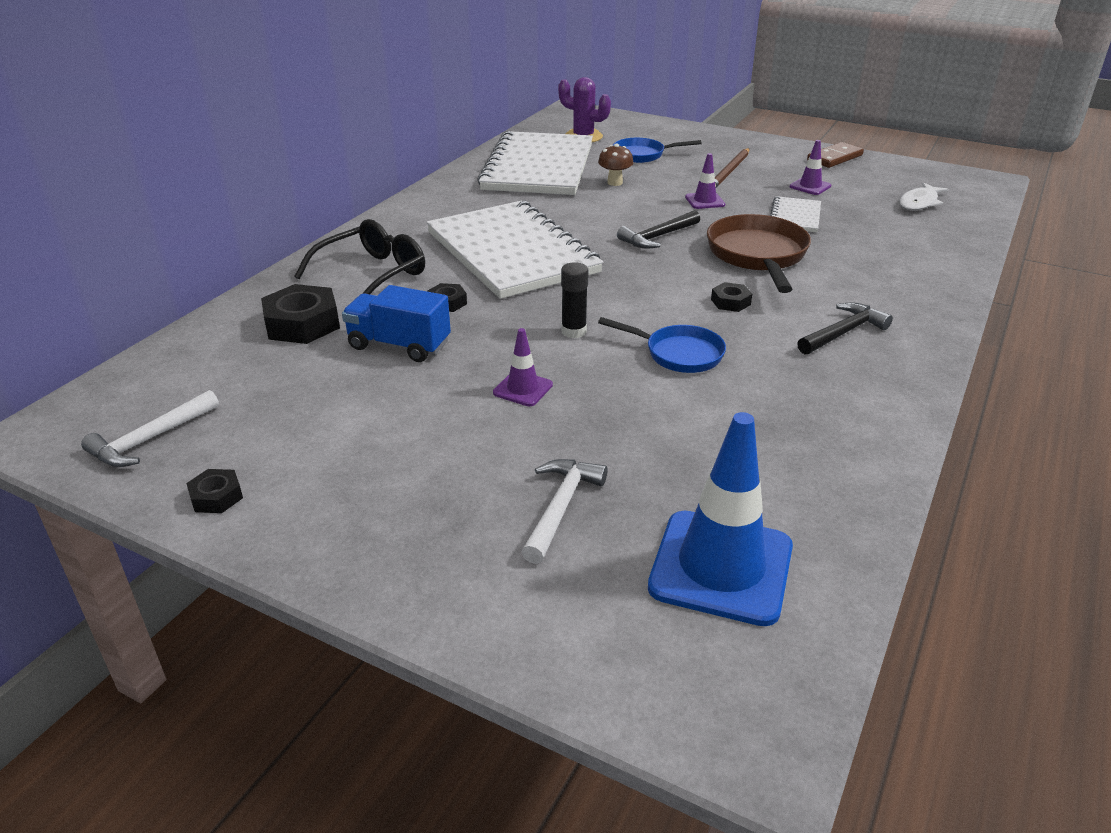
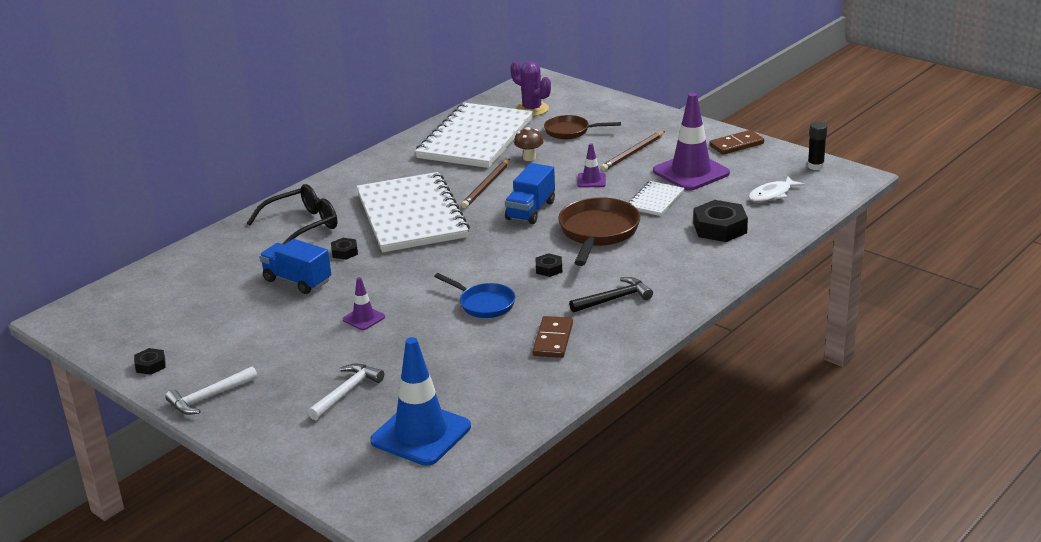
camera: 15 degrees right, 5 degrees down
(150, 439) = (122, 328): white hammer -> white hammer (209, 397)
(302, 324) = (239, 260): black nut -> black nut (719, 228)
(573, 331) = (421, 281): black glue stick -> black glue stick (815, 166)
(584, 214) = (486, 186): none -> brown pencil
(642, 155) = (570, 131): blue pan -> brown pan
(657, 237) = (530, 210): black hammer -> blue truck
(807, 394) = (553, 339): none -> brown domino
(810, 186) = (691, 172): purple traffic cone -> purple traffic cone, size x2.10

